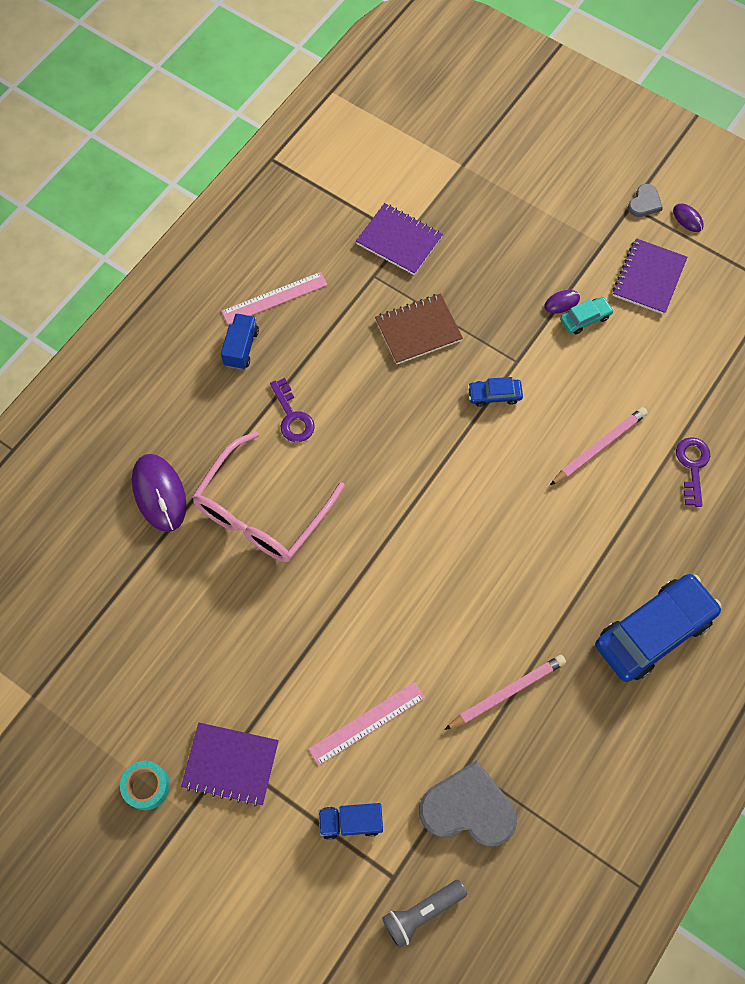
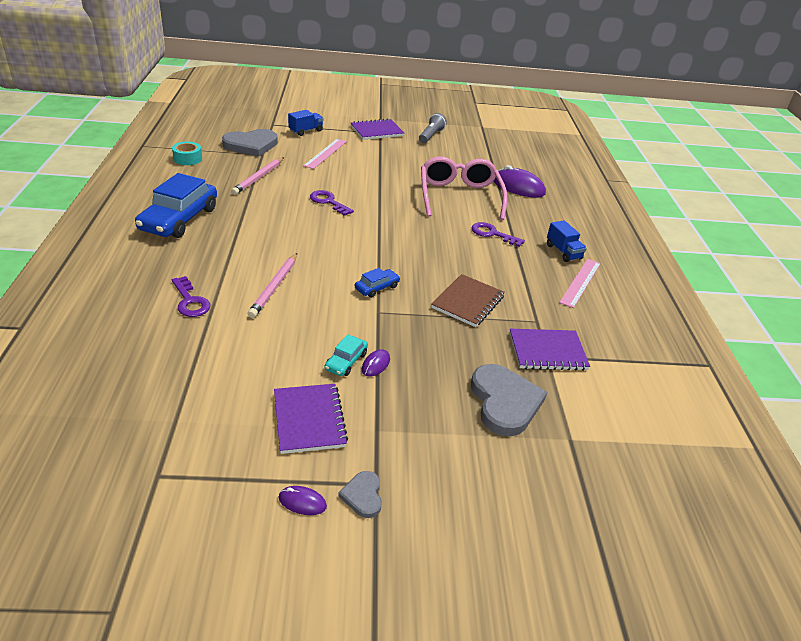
camera: 140 degrees right, 30 degrees down
(147, 786) = (405, 120): turquoise tape -> turquoise tape (187, 159)
(422, 912) = (251, 120): grey flashlight -> grey flashlight (431, 136)
(446, 582) = (328, 202): none -> purple key
(483, 216) = (504, 402): none -> grey heart

